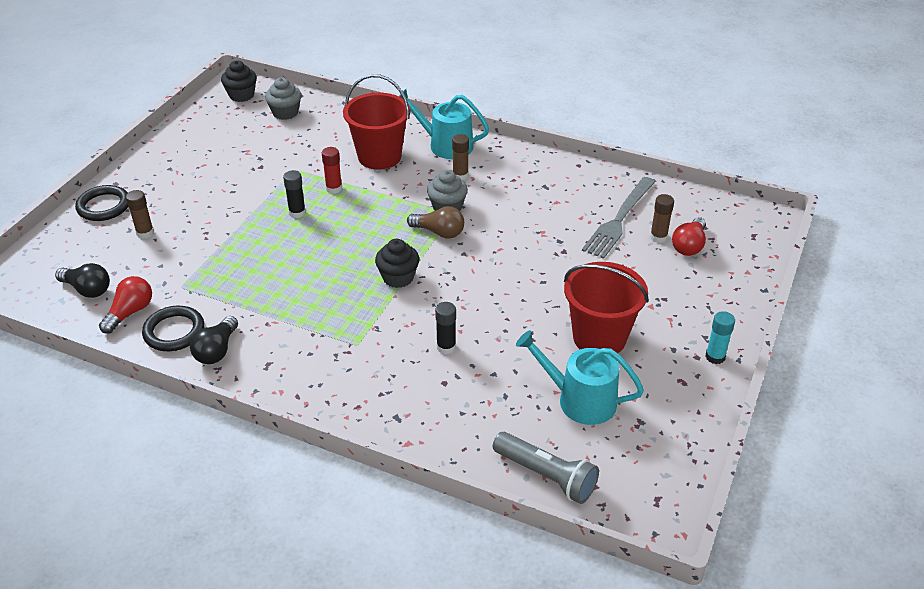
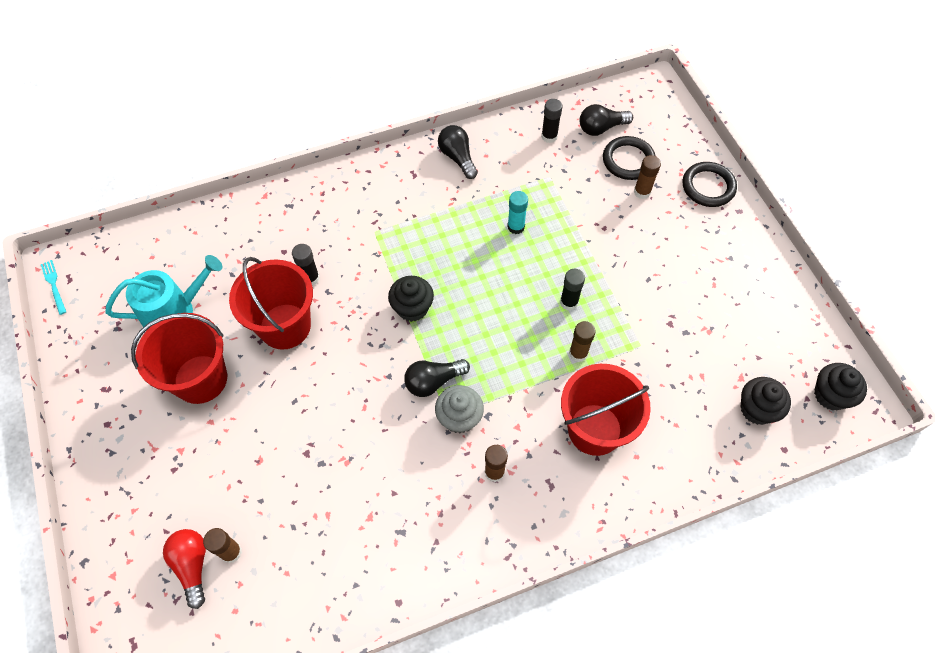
camera: 135 degrees right, 20 degrees up
(130, 312) = (549, 136): red light bulb -> black glue stick
(174, 331) = (502, 147): black ring -> black ring (628, 160)
(285, 113) = (757, 409): grey cupcake -> black cupcake
(334, 188) = (578, 353): red glue stick -> brown glue stick
(439, 232) = (433, 381): brown light bulb -> black light bulb
(445, 145) = (558, 506): turquoise watering can -> none
(501, 328) = (285, 326): none -> red bucket
(546, 476) = (155, 240): grey flashlight -> none
(619, 219) = (288, 545): grey fork -> none
(676, 503) = (54, 285): none -> turquoise fork
(715, 357) = (91, 436): turquoise glue stick -> turquoise glue stick (516, 227)

